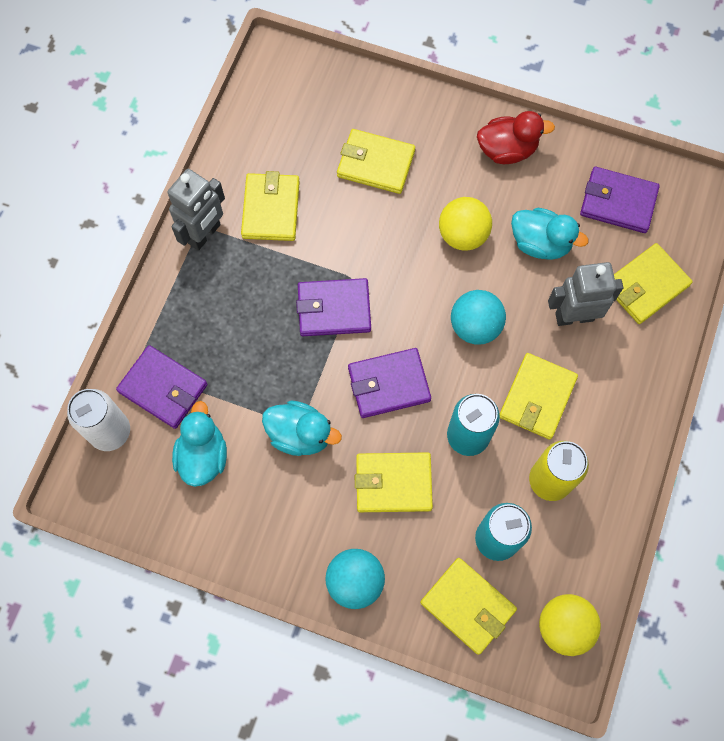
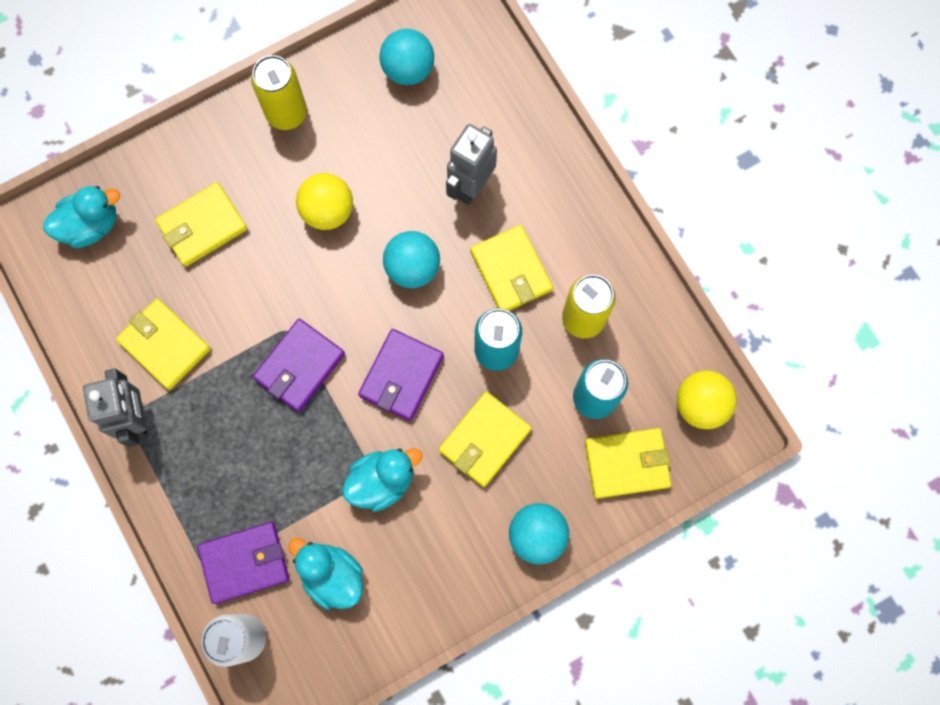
camera: 50 degrees left, 5 degrees up
(507, 150) = (286, 113): red duck -> yellow can
(540, 243) = (389, 158): turquoise duck -> turquoise duck (91, 225)
(618, 202) = (408, 69): purple wallet -> turquoise ball
(646, 285) = (494, 110): yellow wallet -> none

